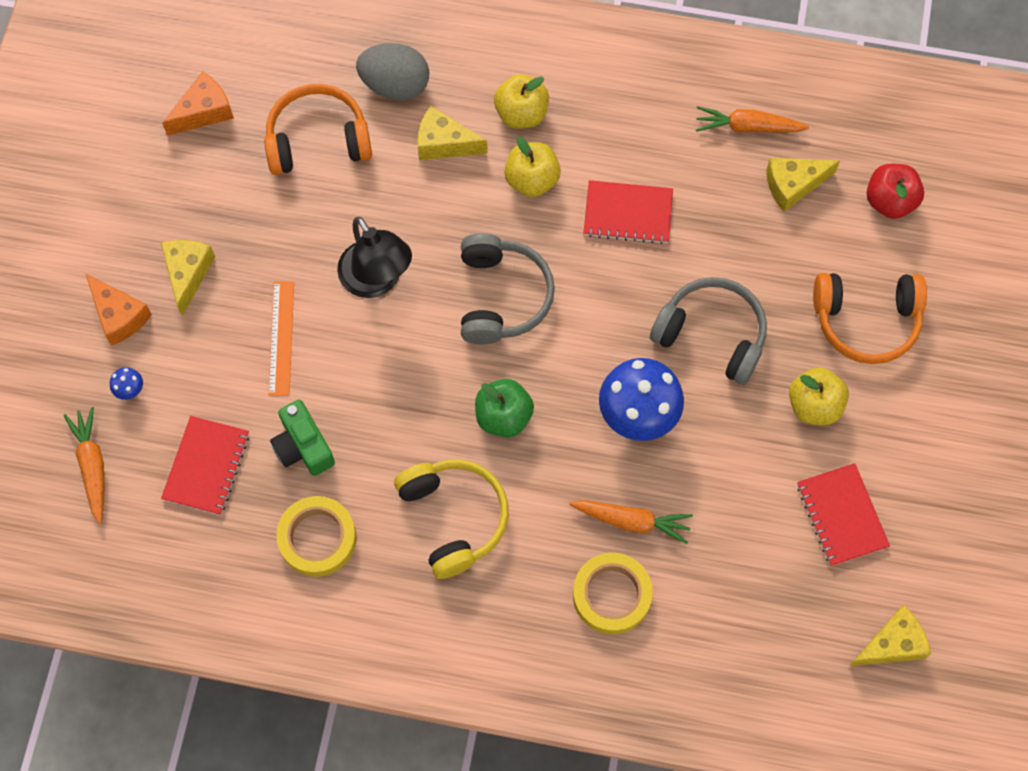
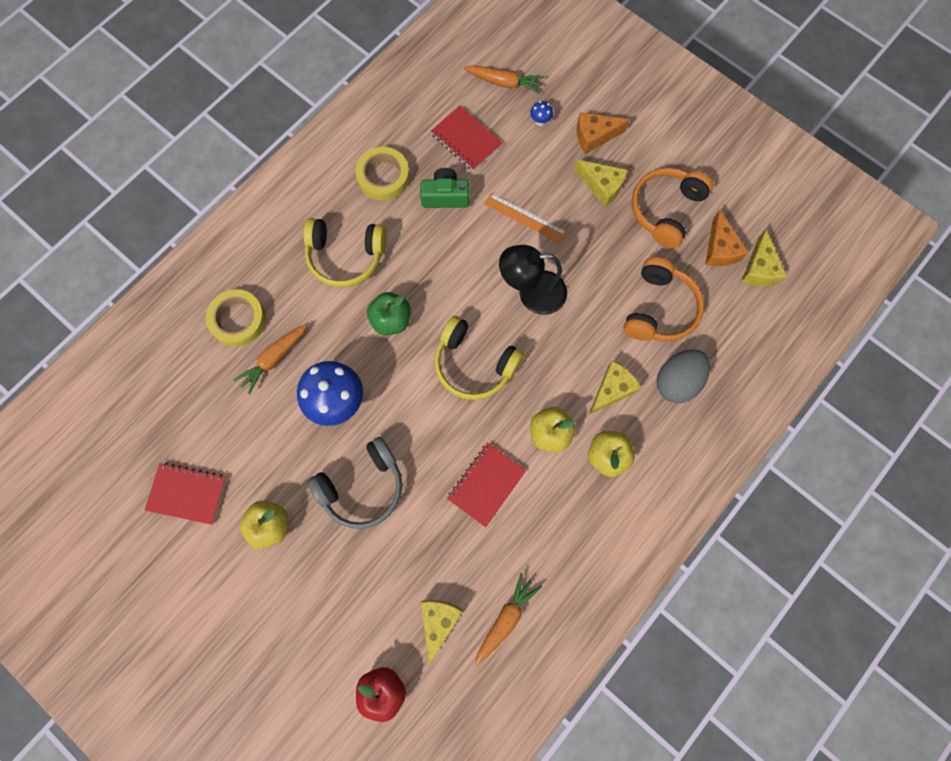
camera: 120 degrees right, 5 degrees up
(501, 296) = (474, 364): grey headphones -> yellow headphones
(866, 321) = (304, 605): orange headphones -> orange headphones (666, 210)
(891, 644) = (90, 471): yellow cheese -> yellow cheese (759, 269)

